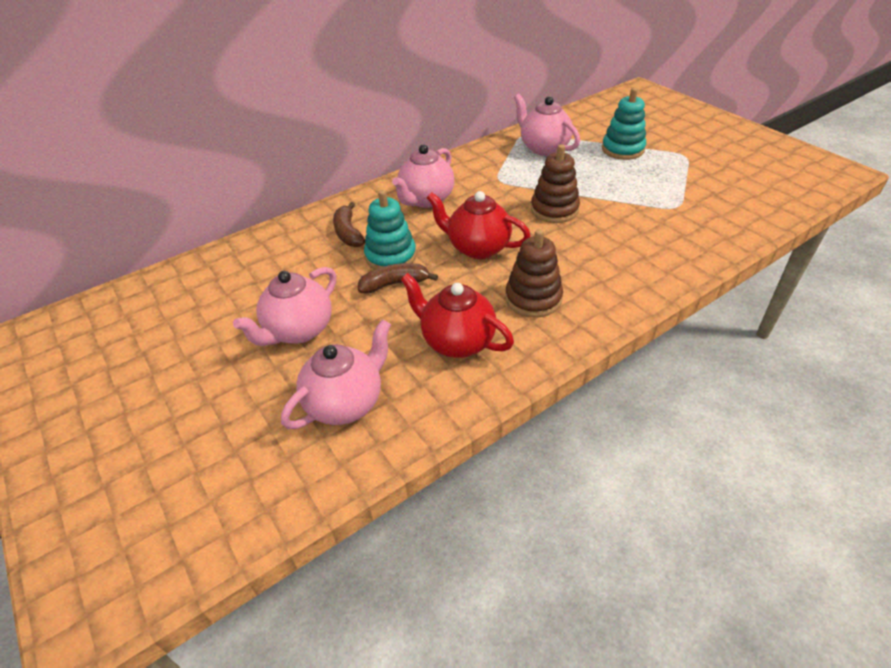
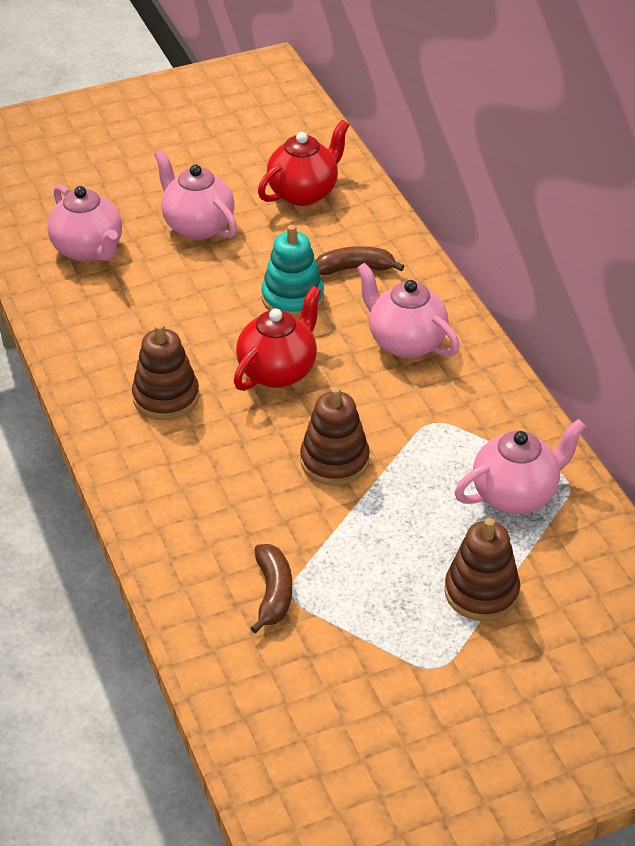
camera: 100 degrees right, 0 degrees up
(395, 284) = (240, 296): brown banana -> brown banana (273, 593)
(457, 341) = (129, 328): red teapot -> red teapot (304, 193)
(622, 149) = (481, 592): turquoise stacking toy -> brown stacking toy

